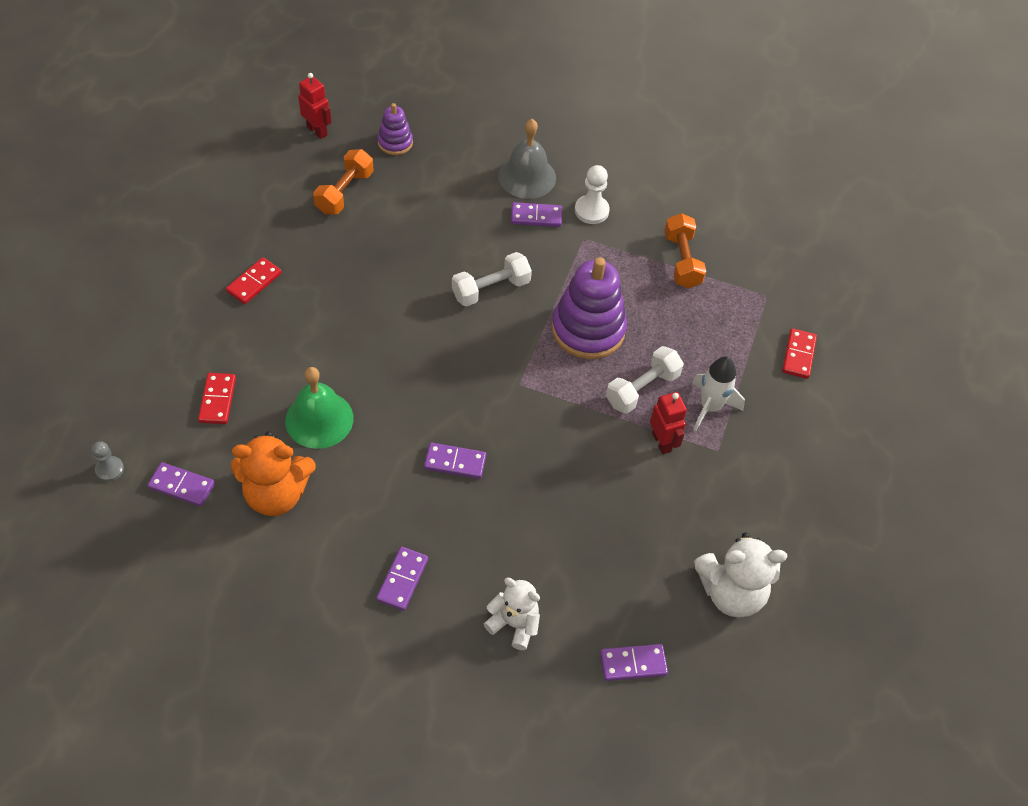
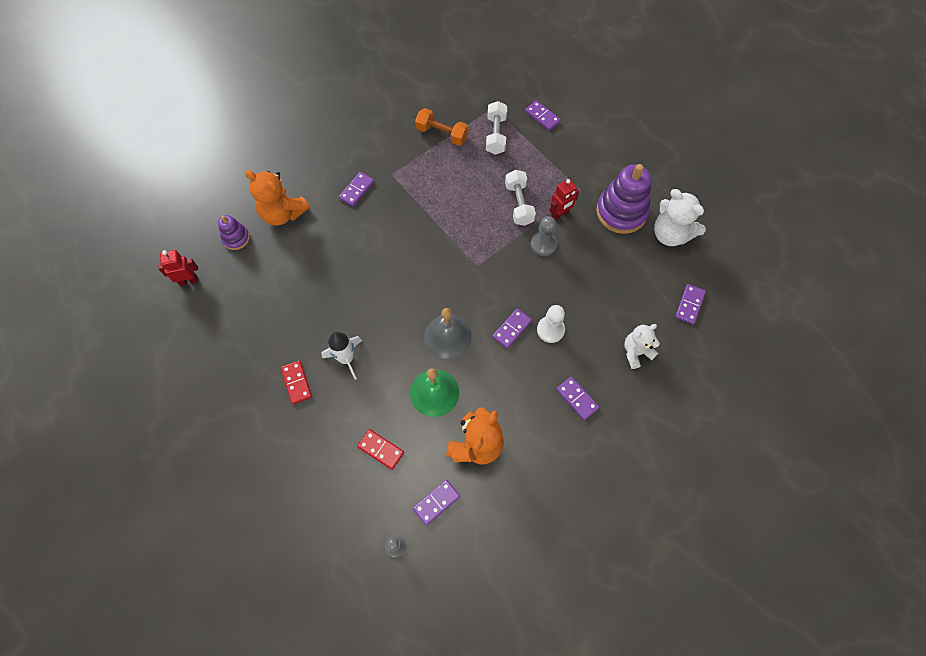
camera: 55 degrees left, 10 degrees up
(345, 192) = (257, 290): orange dumbbell -> none
(455, 166) = (283, 213): none -> orange teddy bear
(491, 289) = (396, 244): white dumbbell -> white dumbbell (496, 135)
(527, 177) = (321, 178): grey bell -> grey bell (447, 336)
(588, 330) = (460, 208): purple stacking toy -> purple stacking toy (621, 212)
(591, 211) = (373, 158): white pawn -> white pawn (550, 330)
(602, 443) = (543, 244): none -> grey pawn
(662, 442) = (560, 214): red robot -> red robot turned 135 degrees clockwise
(710, 407) = (551, 178): white rocket -> white rocket (346, 358)
(731, 592) = (670, 234): white teddy bear -> white teddy bear turned 105 degrees clockwise
(798, 355) = (542, 117): red domino -> purple domino

